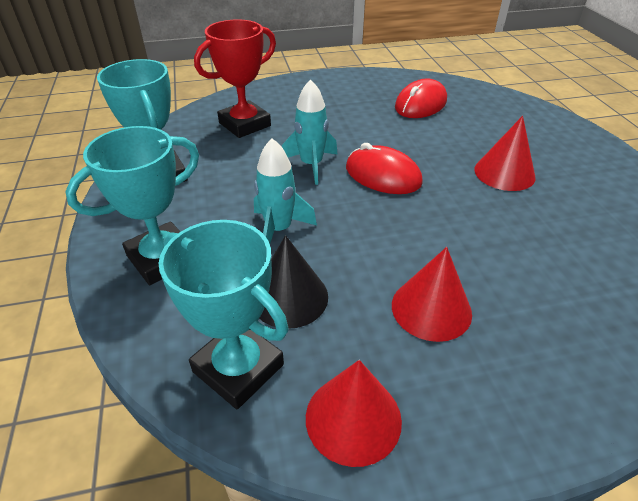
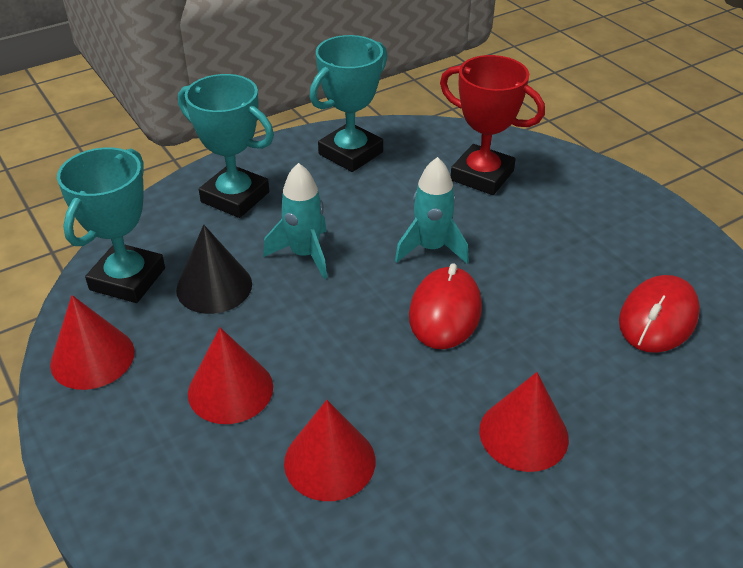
camera: 70 degrees right, 0 degrees up
(420, 104) = (658, 318): red mouse -> red mouse turned 75 degrees counterclockwise
(519, 264) = (329, 461): none -> red cone

